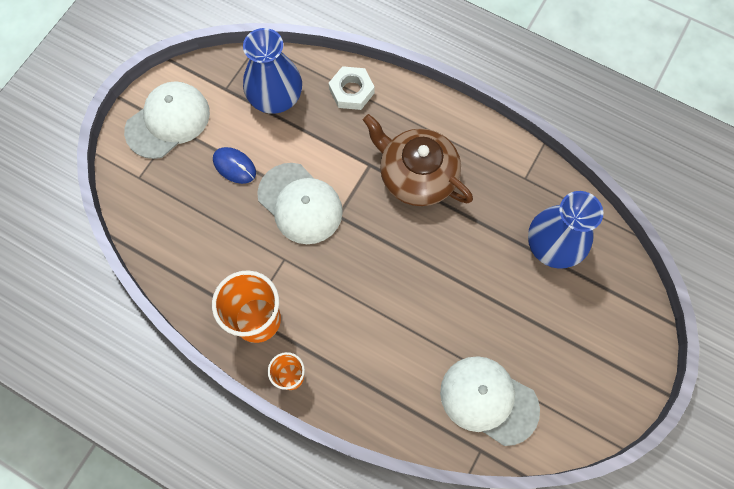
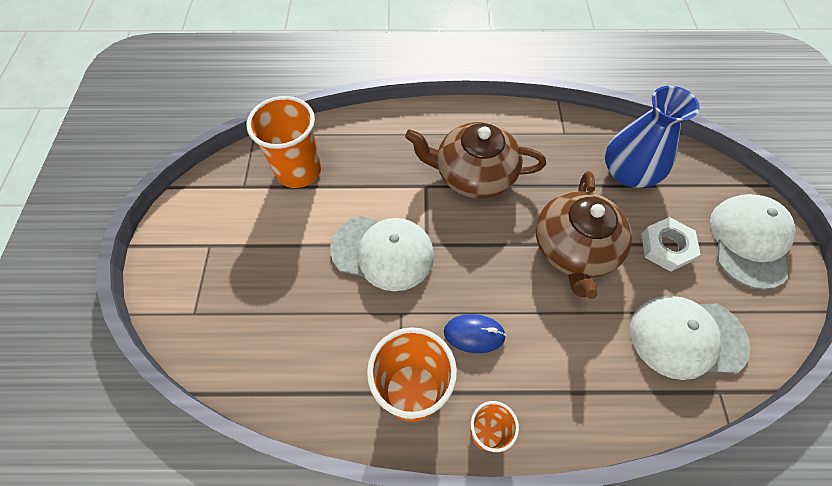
camera: 30 degrees left, 10 degrees down
(168, 121) = (198, 243): white cap -> white cap (749, 241)
(234, 166) = (294, 251): blue mouse -> blue mouse (474, 334)
(275, 97) = (298, 171): blue vase -> orange cup
(351, 91) = (368, 134): white nut -> white nut (666, 247)
(453, 284) = (574, 249): none -> brown teapot

